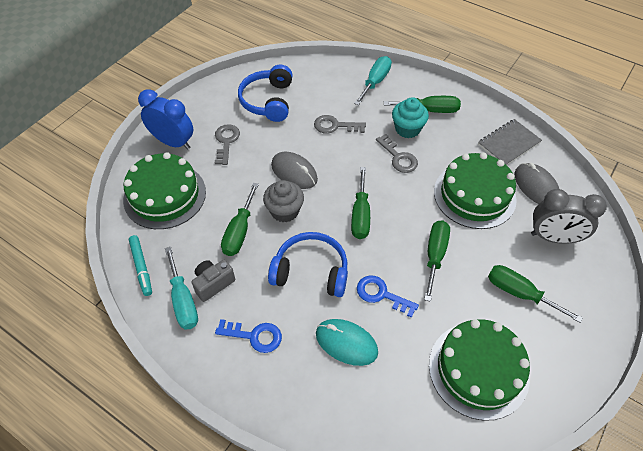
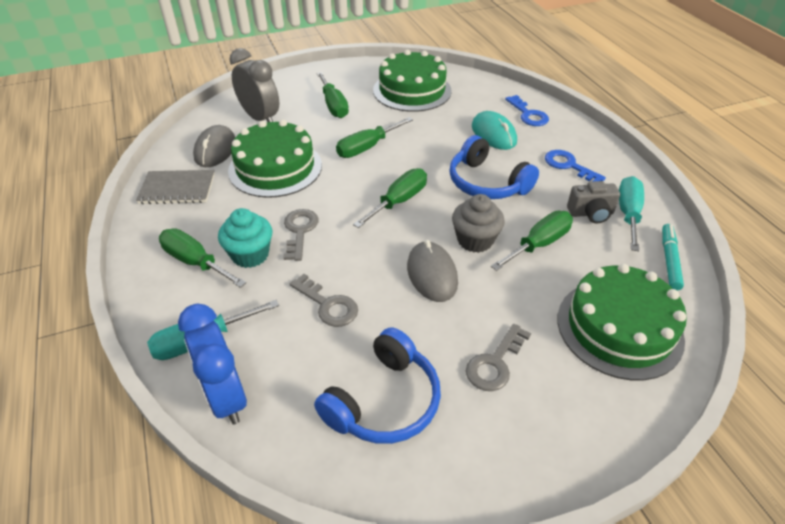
camera: 145 degrees left, 10 degrees down
(173, 142) = (580, 408): blue clock -> blue clock (226, 397)
(381, 294) = (439, 146): blue key -> blue key (528, 115)

